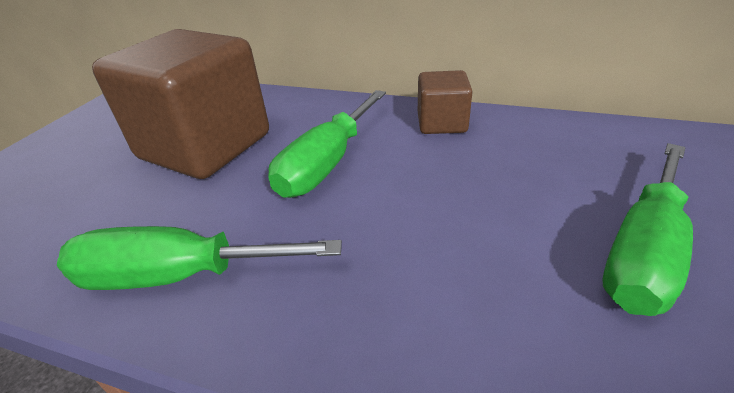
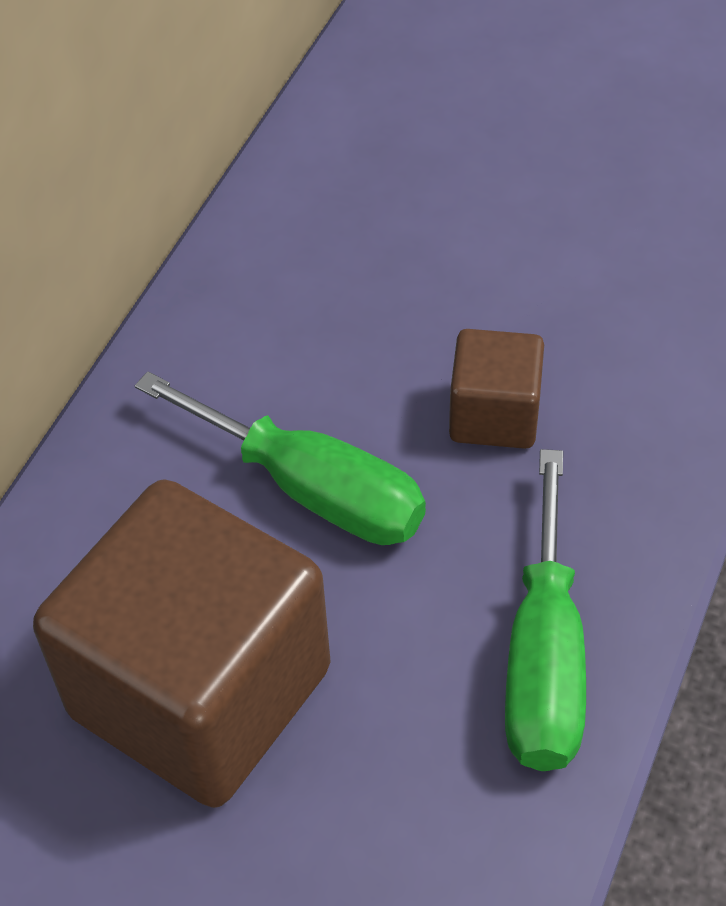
camera: 85 degrees left, 15 degrees up
(441, 123) = (227, 325): brown cube -> brown cube (494, 415)
(643, 252) = (550, 209): green screwdriver -> none

